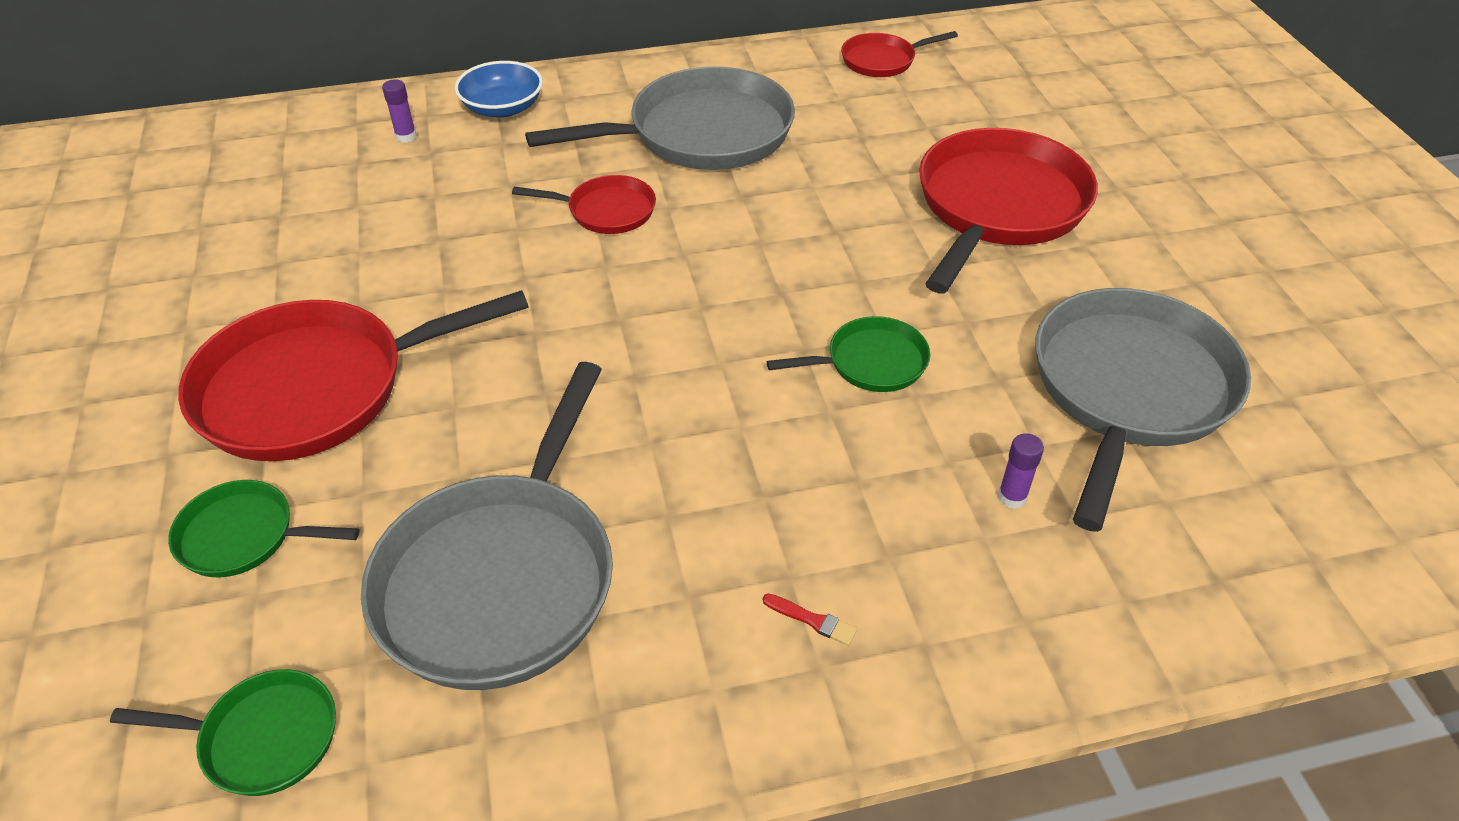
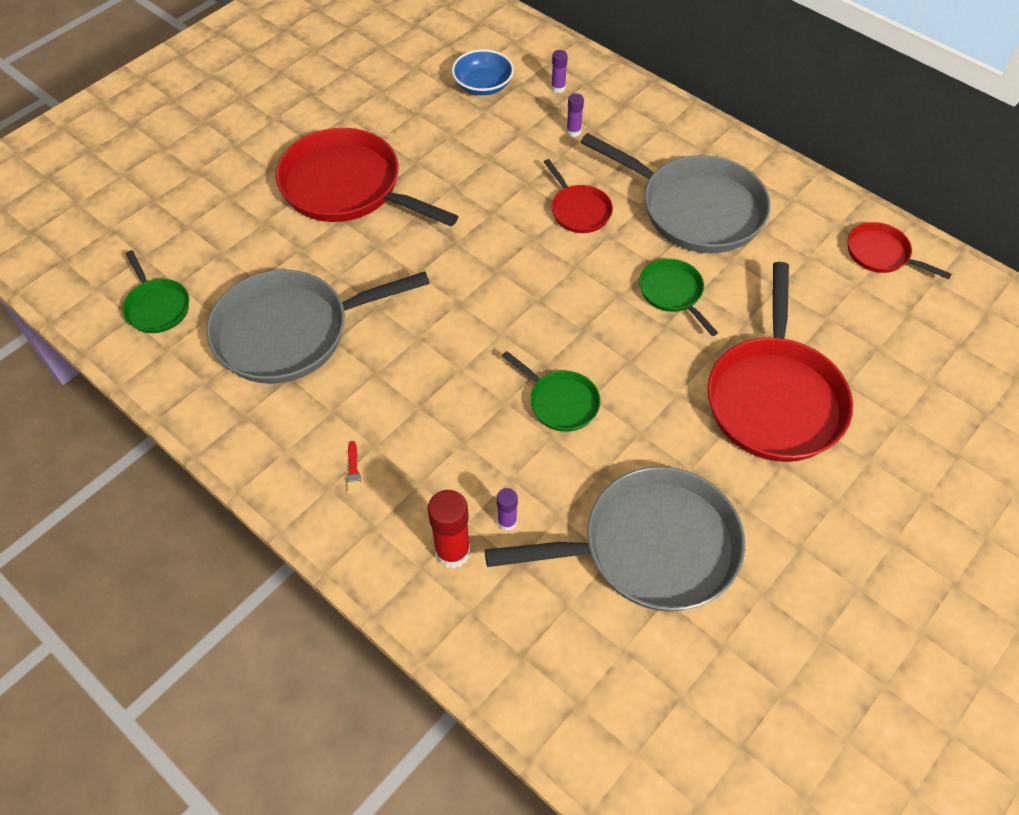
camera: 55 degrees right, 10 degrees up
(244, 536) = (246, 227): green pan -> green pan (673, 293)
(486, 158) = (573, 131): none -> purple glue stick
(503, 108) = (625, 108): blue bowl -> blue bowl (483, 85)
(998, 207) = (774, 398): red pan -> red pan turned 105 degrees clockwise
(1022, 574) = (452, 552): none -> red glue stick

